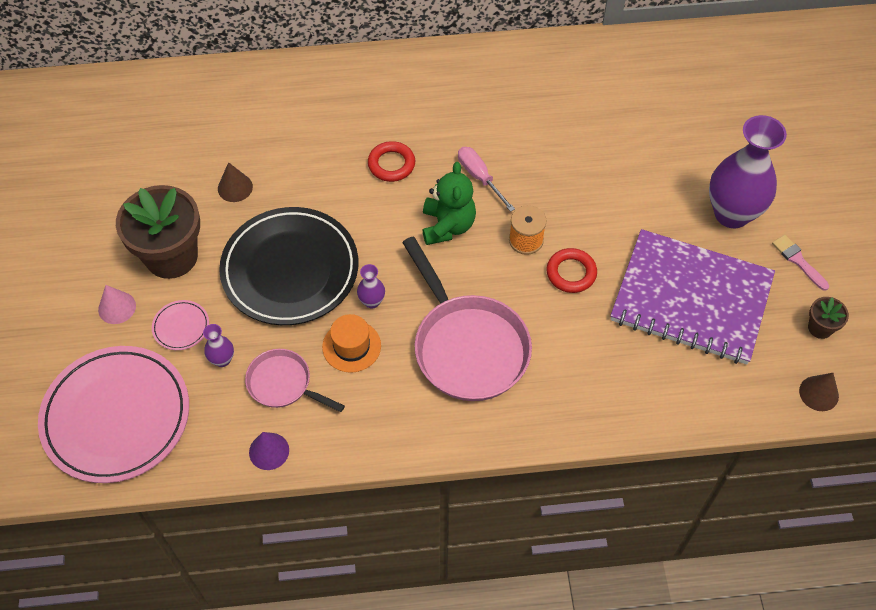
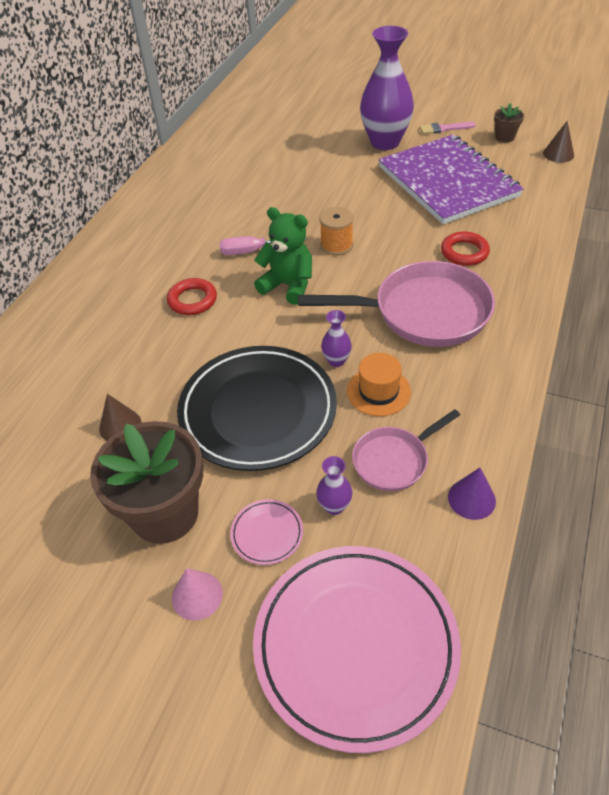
camera: 60 degrees left, 10 degrees down
(571, 273) = (386, 231): red ring -> red ring (464, 252)
(691, 298) = (447, 182): purple notebook -> purple notebook turned 75 degrees counterclockwise

